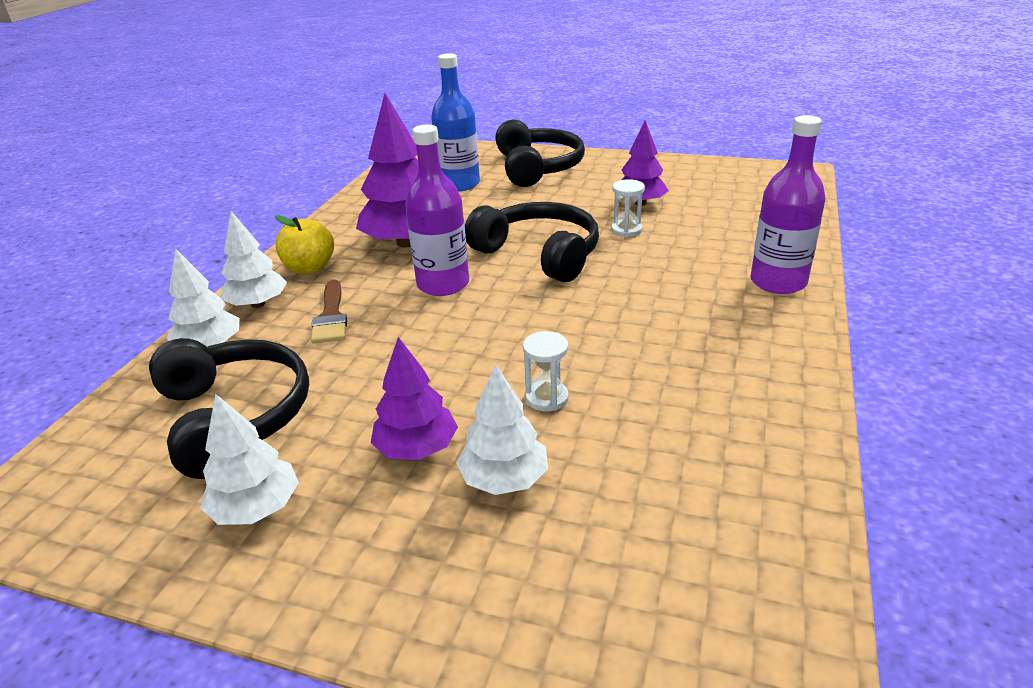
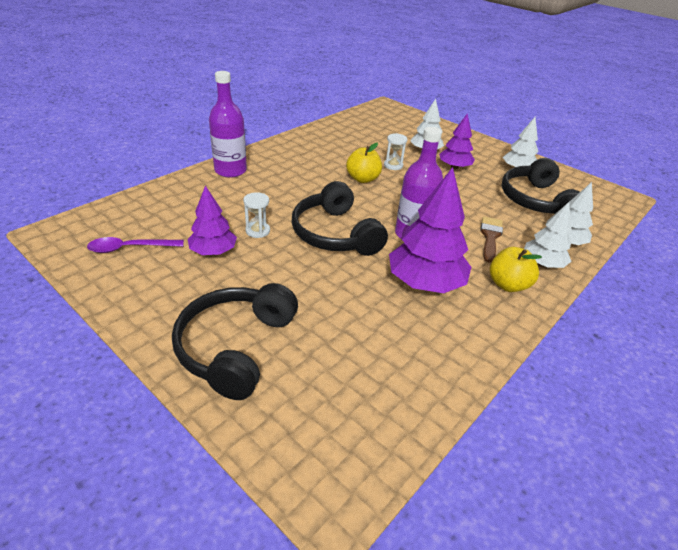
camera: 160 degrees left, 5 degrees up
(459, 184) = (338, 353): blue bottle -> none
(575, 344) = (363, 179): none -> yellow apple
(714, 184) = (130, 248): none -> purple spoon

